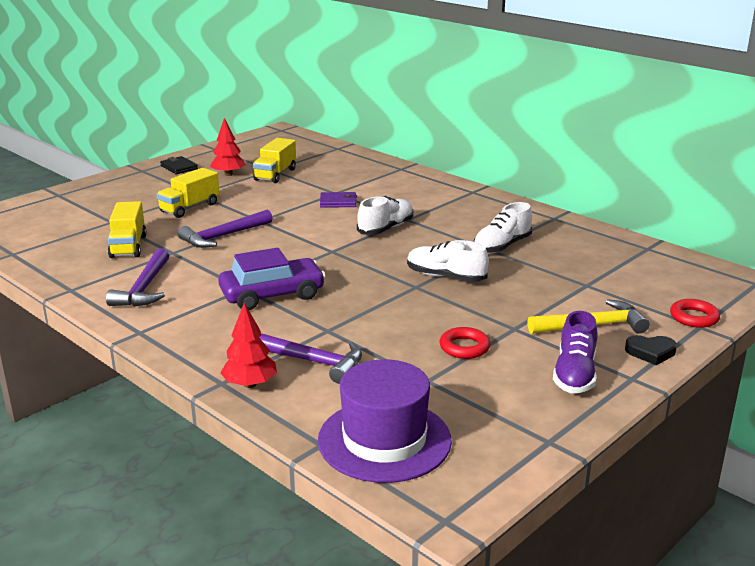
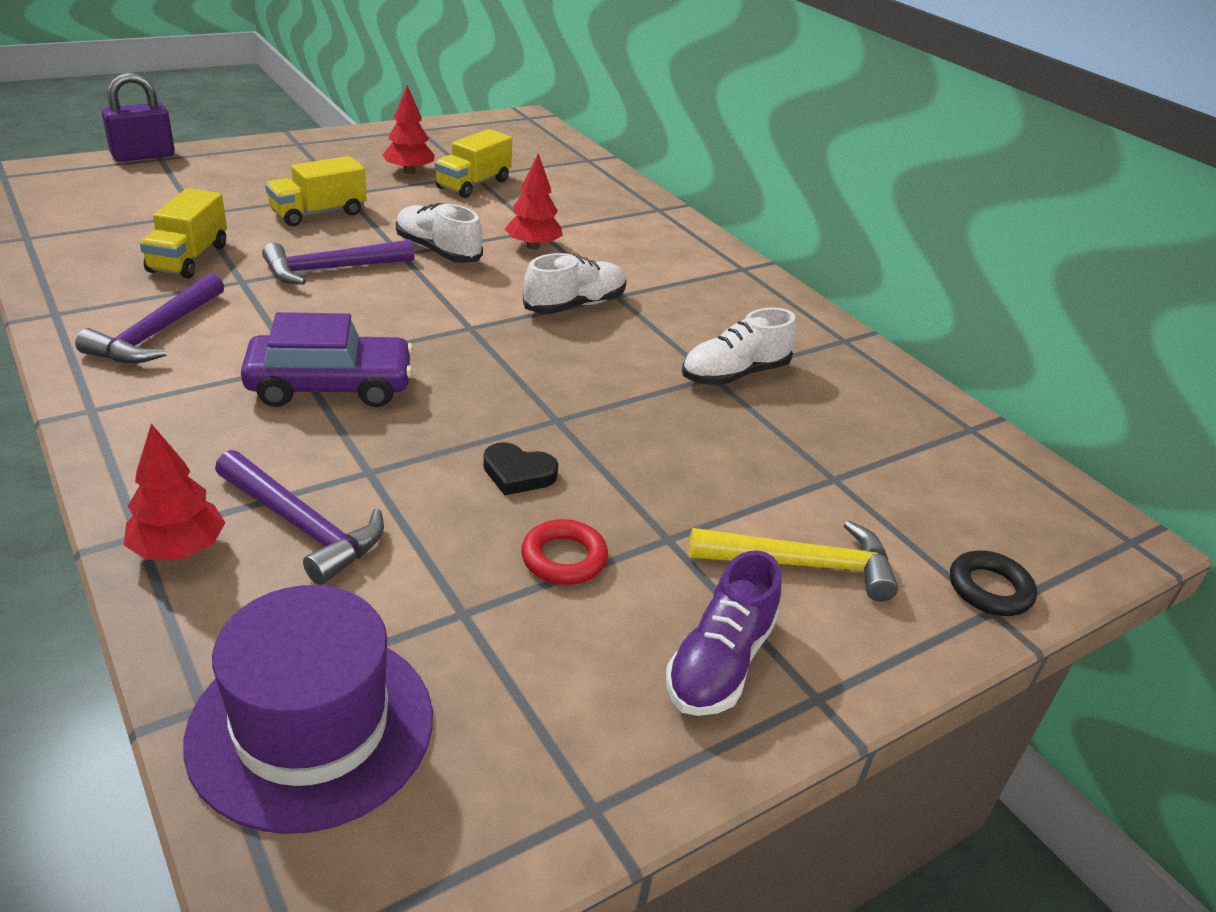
camera: 10 degrees right, 10 degrees up
(45, 195) = (143, 156): none -> purple padlock
(179, 167) = (350, 148): black wallet -> none
(338, 202) = (533, 246): purple wallet -> red tree
(445, 277) = (614, 412): white shoe -> white shoe (438, 251)
(650, 352) = (878, 647): black heart -> black heart (518, 474)
(694, 317) = (989, 589): red ring -> black ring

